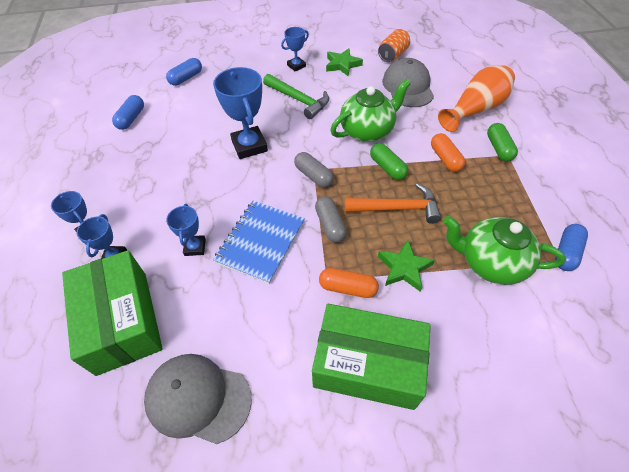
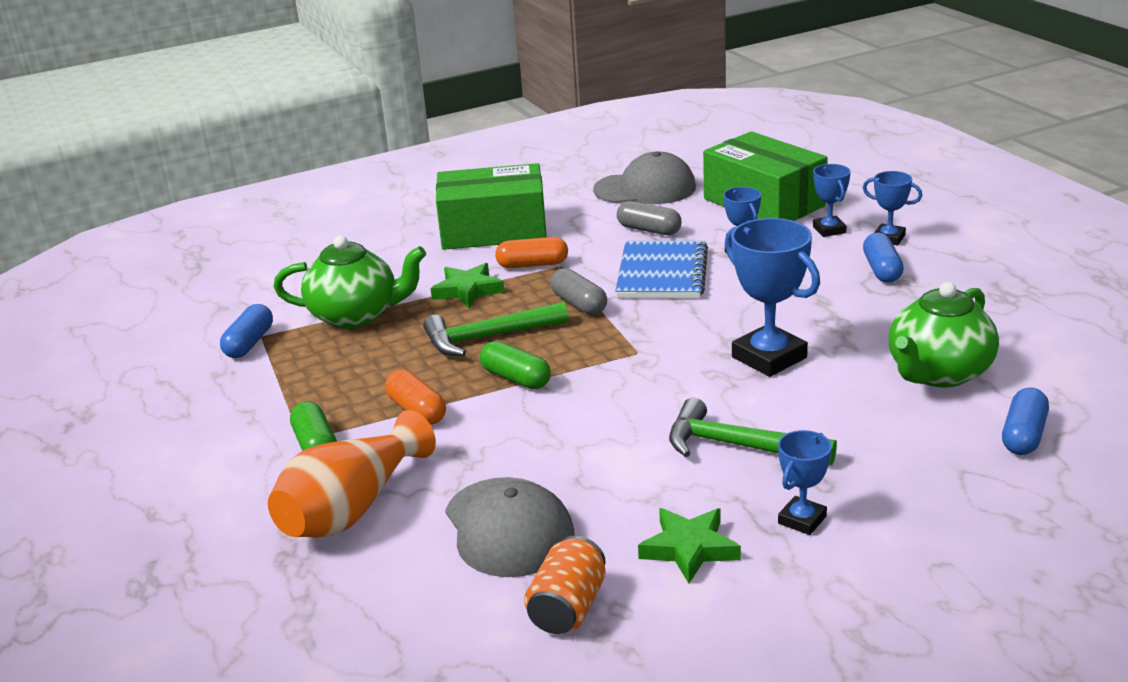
camera: 165 degrees right, 25 degrees down
(131, 118) = (1025, 348): blue capsule -> blue capsule (882, 270)
(313, 176) = (633, 345): grey capsule -> grey capsule (649, 230)
(367, 131) = (570, 422): green teapot -> green teapot (938, 373)
(397, 208) = (488, 337): orange hammer -> green hammer

